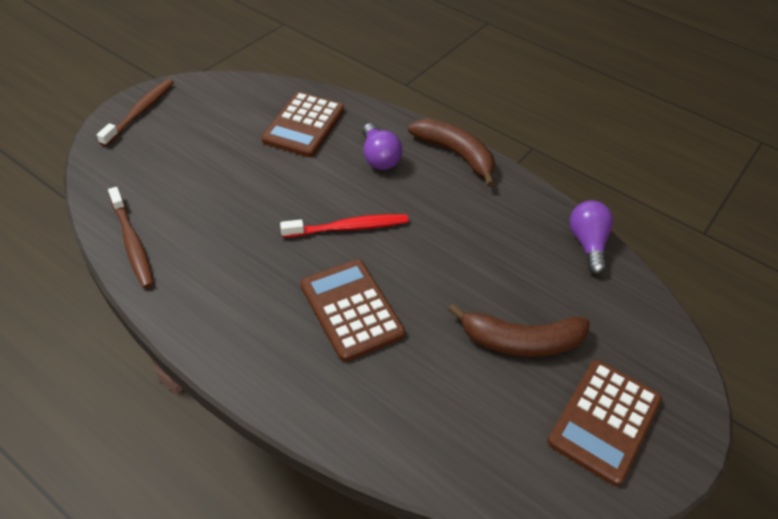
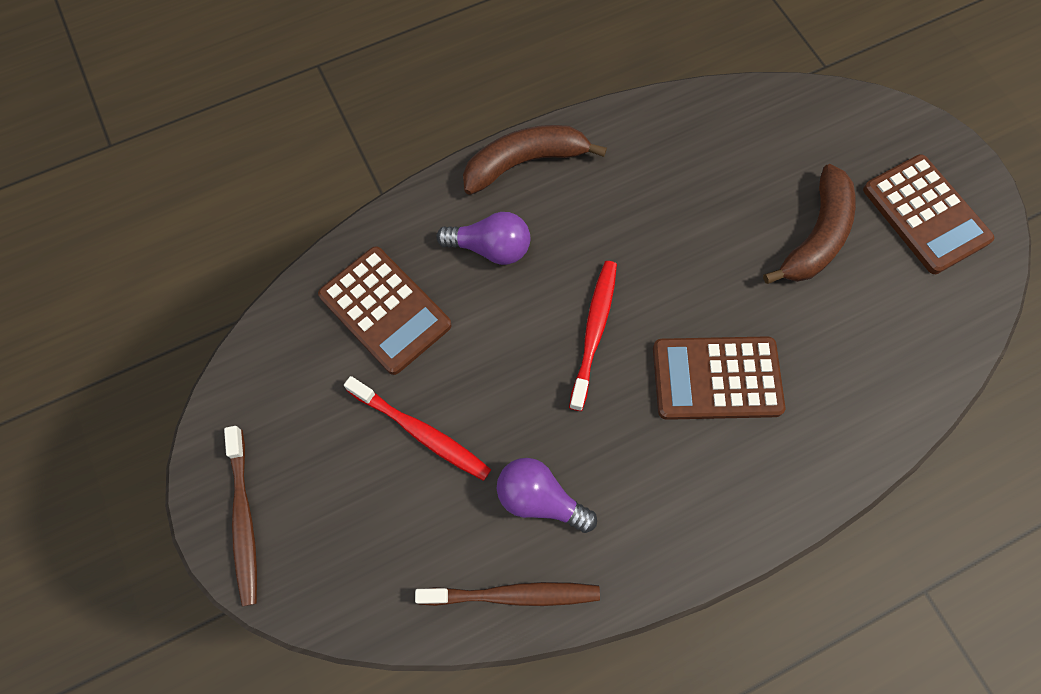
camera: 60 degrees left, 20 degrees up
(140, 112) = (244, 519): brown toothbrush -> brown toothbrush turned 150 degrees counterclockwise
(228, 166) = (420, 432): none -> red toothbrush
(587, 244) = (717, 108): purple light bulb -> purple light bulb (539, 499)

